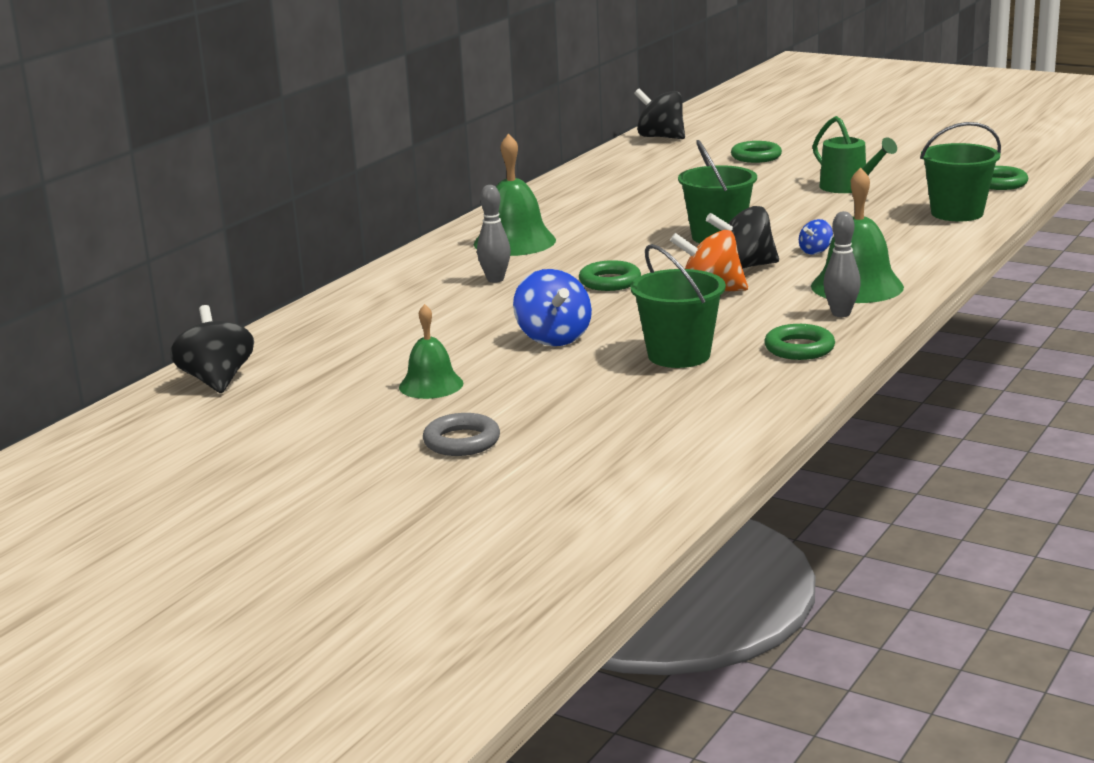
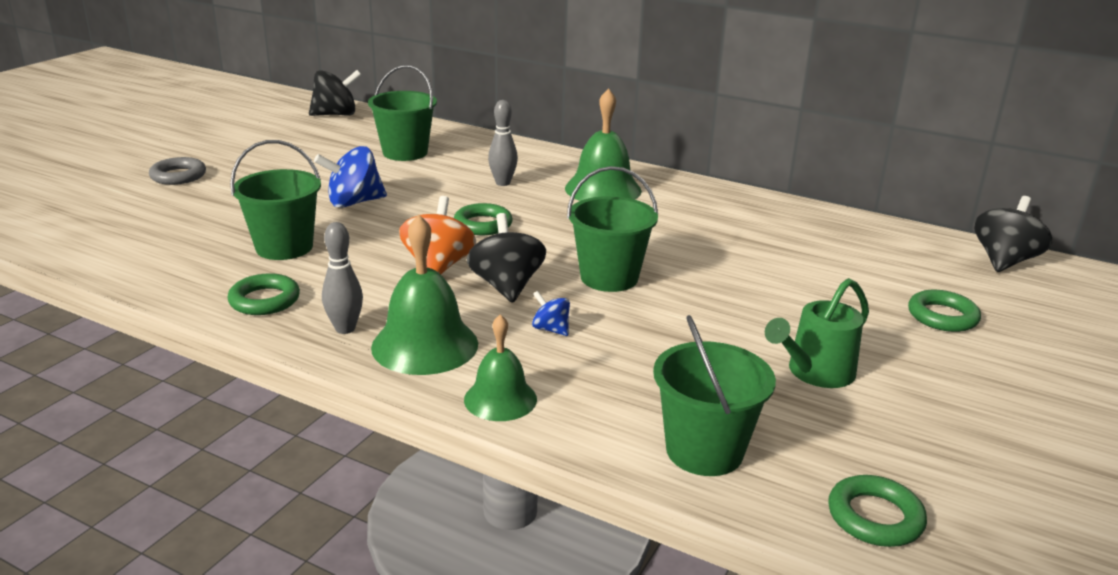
camera: 85 degrees right, 5 degrees up
(389, 328) = (405, 152): none -> green bucket
(431, 385) = (285, 166): green bell -> green bell (500, 399)

